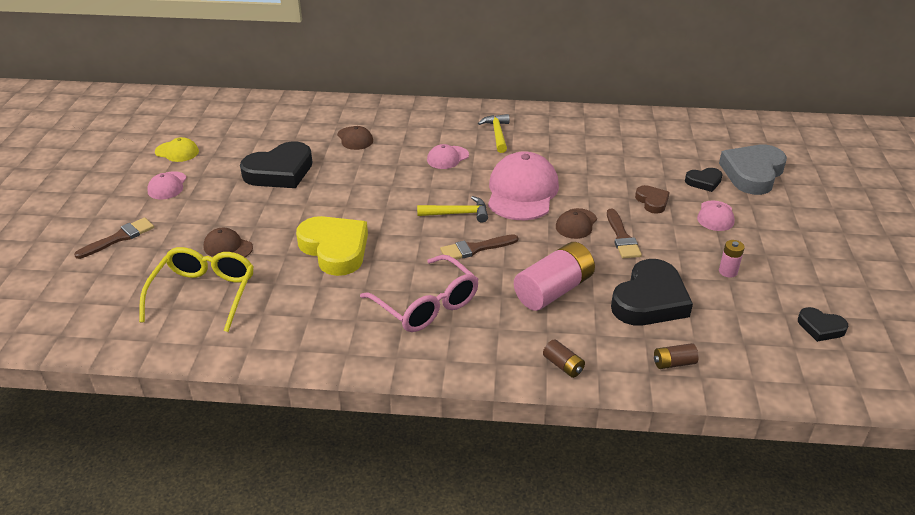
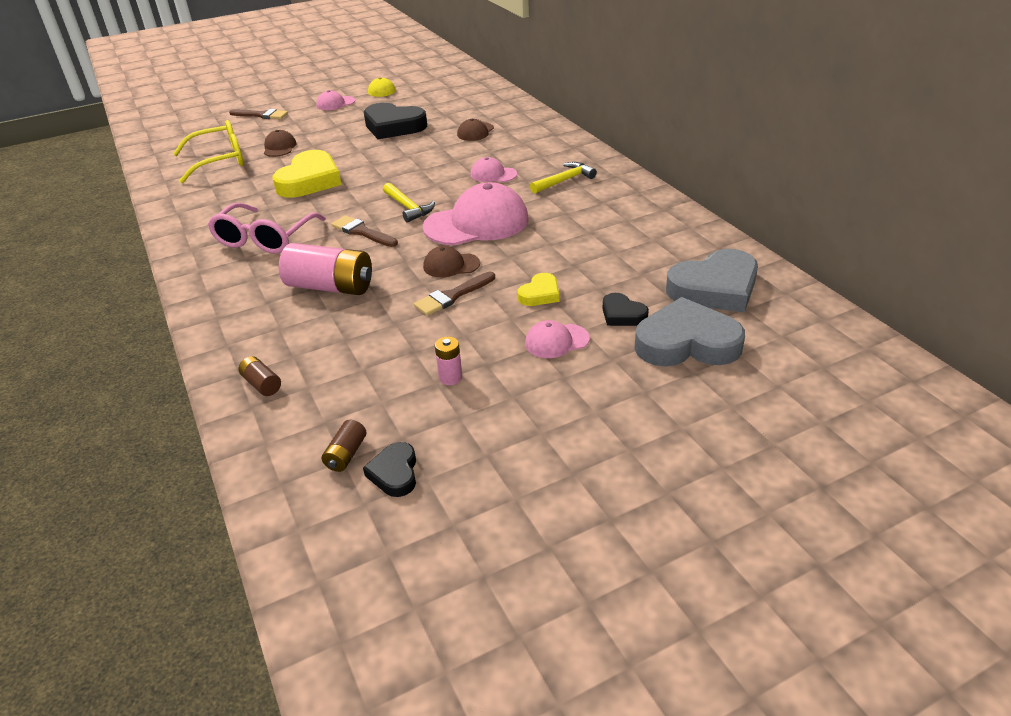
camera: 60 degrees right, 0 degrees up
(563, 365) = (222, 325): brown battery -> brown battery (346, 454)
(650, 300) = (356, 342): black heart -> none
(652, 202) = (540, 294): brown heart -> yellow heart
(701, 141) = (714, 288): none -> grey heart

